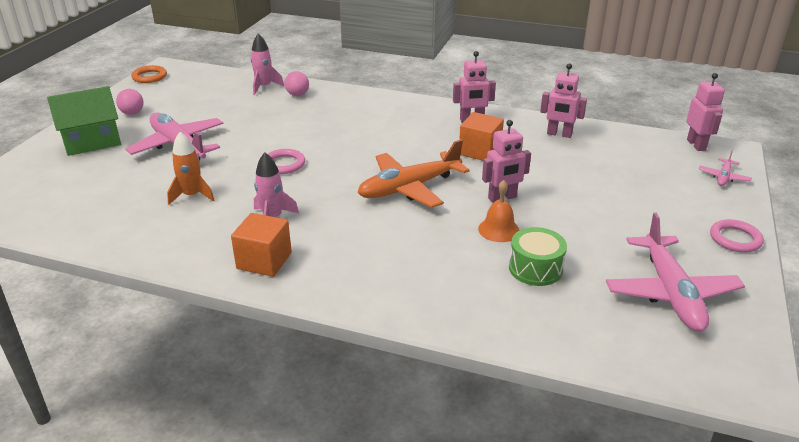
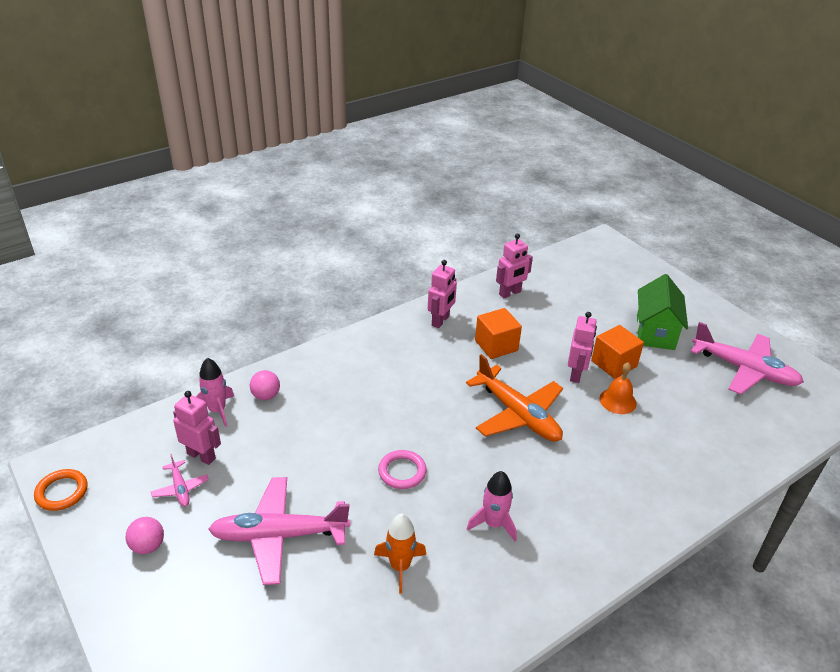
camera: 55 degrees left, 5 degrees up
(92, 142) = (184, 612): green house -> green house (655, 332)
(264, 261) = (560, 561): orange cube -> orange cube (614, 364)
(409, 188) = (518, 414): orange plane -> orange plane turned 45 degrees counterclockwise
(535, 268) = (679, 411): green drum -> none
(696, 145) = (584, 248): pink robot -> pink robot (201, 456)
(723, 177) = (634, 265): pink plane -> pink plane (180, 488)
(735, 239) = (706, 308): pink ring -> none

